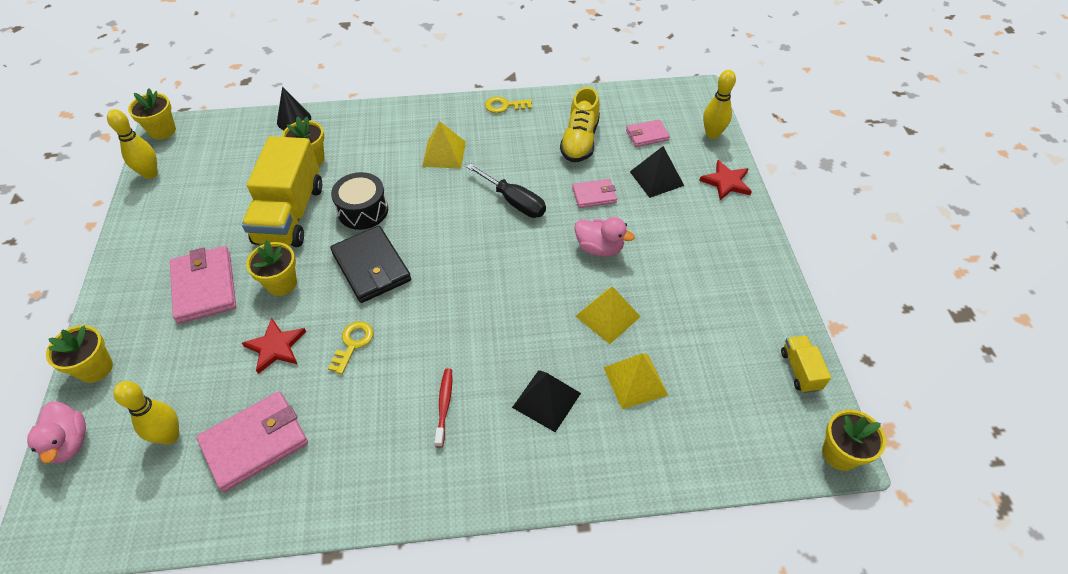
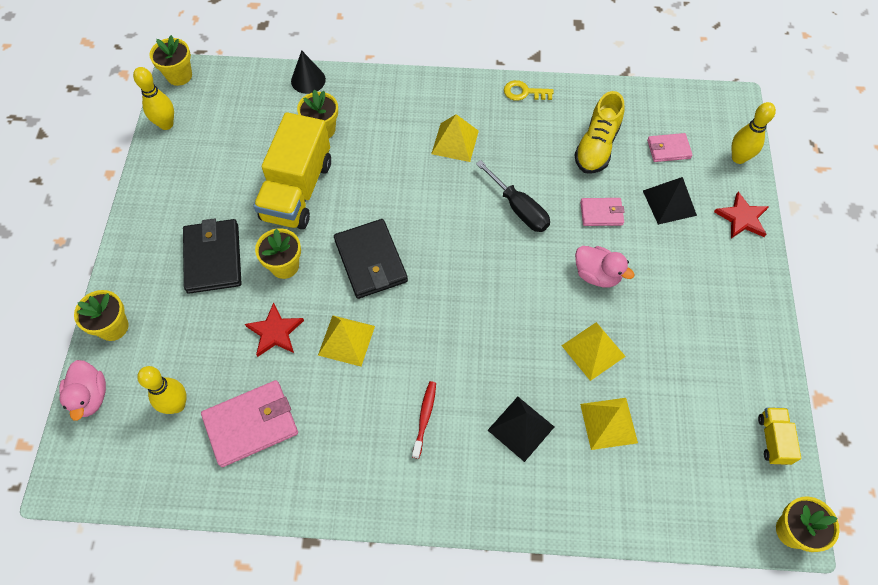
camera: 10 degrees right, 10 degrees up
(205, 287) = (213, 258): pink wallet -> black wallet
(353, 344) = (346, 340): yellow key -> yellow pyramid
(363, 210) = (368, 196): black drum -> none

